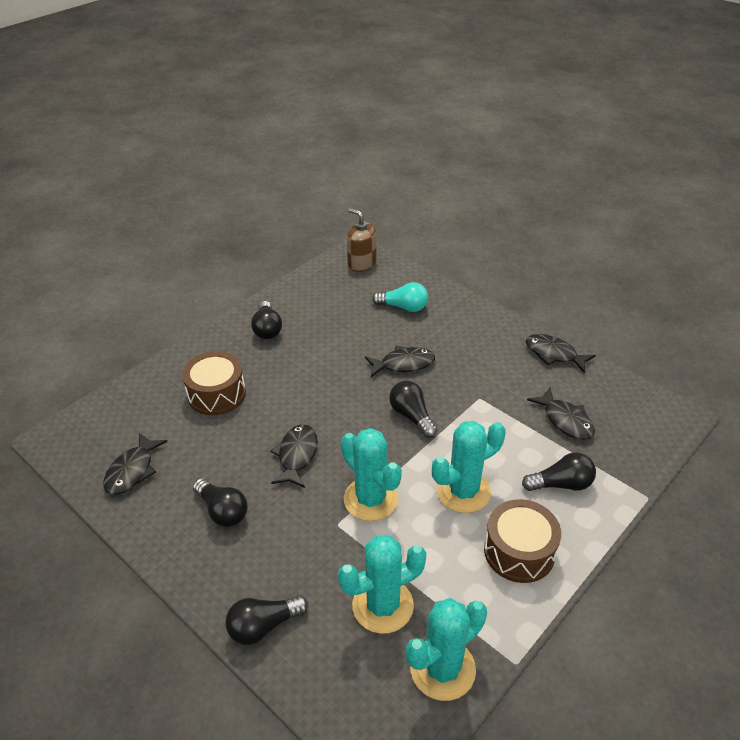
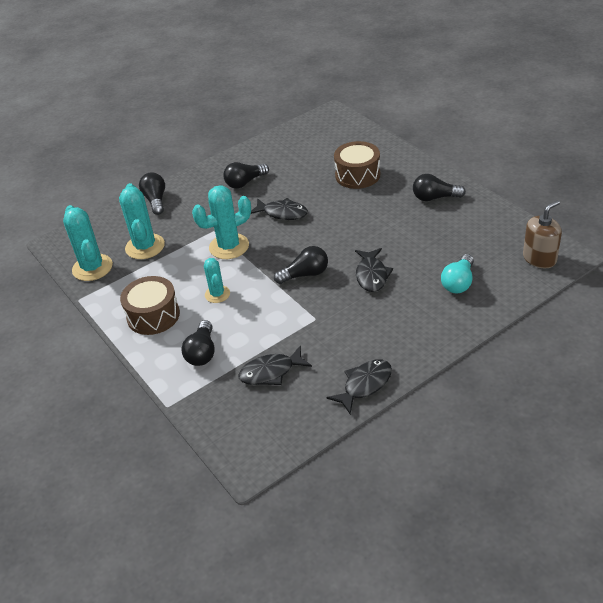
camera: 105 degrees right, 0 degrees up
(132, 471) = (292, 145): black fish -> none
(463, 491) = (217, 294): turquoise cactus -> turquoise cactus, size x0.60

